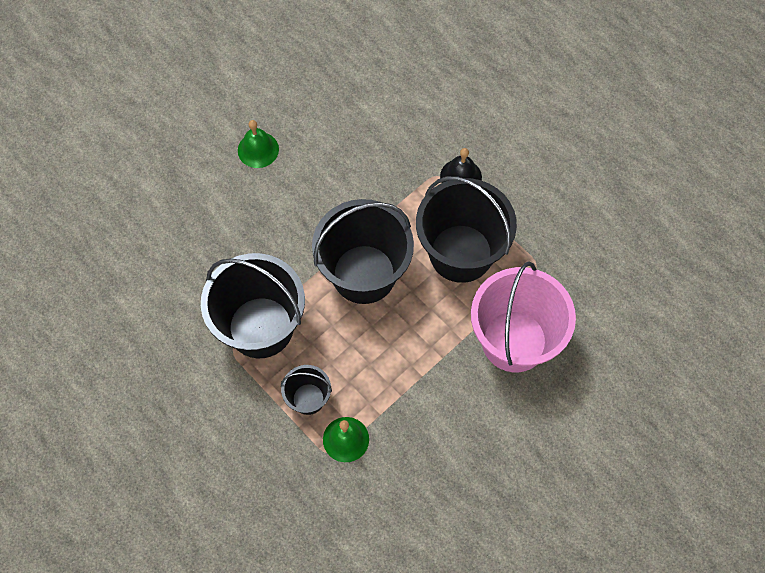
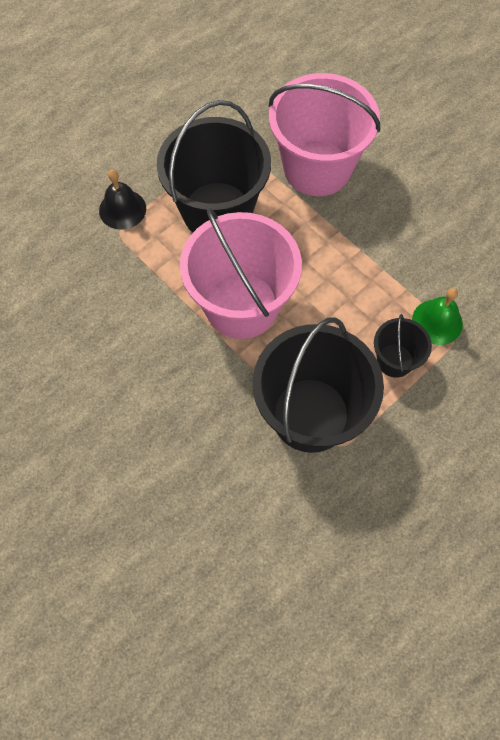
camera: 90 degrees left, 0 degrees up
(258, 149) = (65, 428): green bell -> none
(364, 274) = (241, 305): black bucket -> pink bucket

